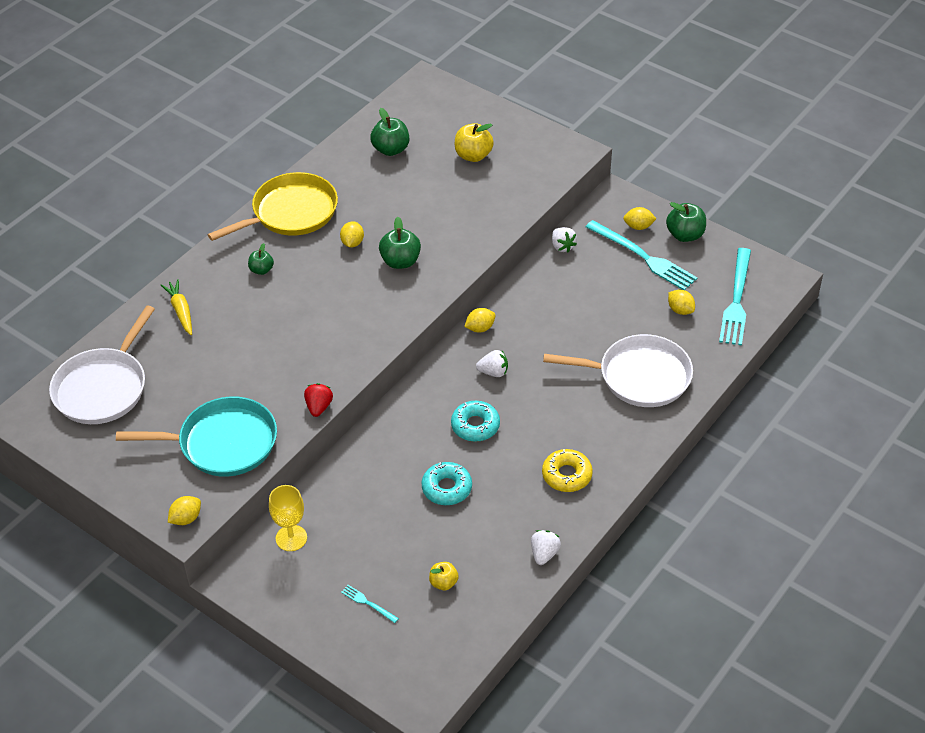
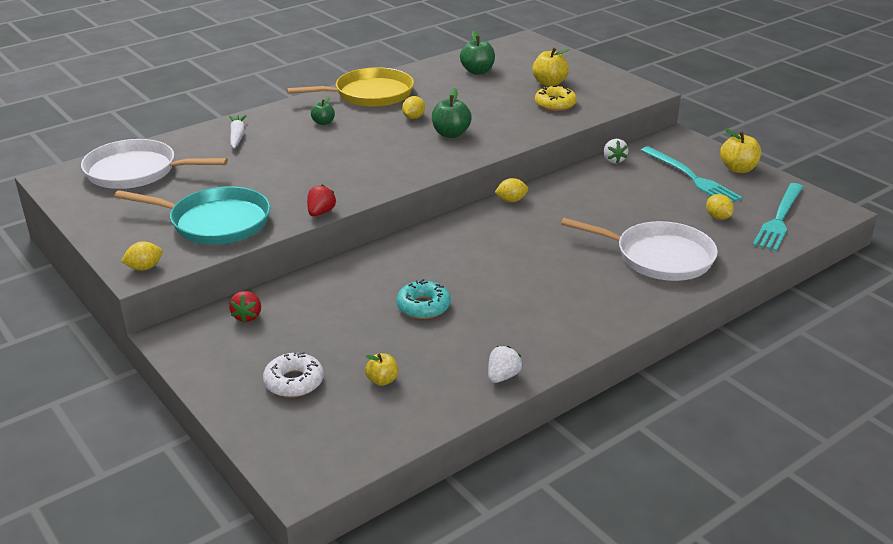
camera: 15 degrees right, 15 degrees down
(103, 388) = (136, 171): white pan -> white pan turned 60 degrees clockwise
(181, 311) = (237, 136): yellow carrot -> white carrot
(291, 538) = (247, 316): yellow goblet -> red strawberry
(368, 603) = (294, 382): turquoise fork -> white donut
(475, 426) = (475, 265): turquoise donut -> none
(493, 372) = (510, 231): white strawberry -> none
(567, 475) = (553, 318): yellow donut -> yellow donut (555, 104)
(638, 226) = (693, 158): yellow lemon -> none
(685, 235) = (738, 169): green apple -> yellow apple

